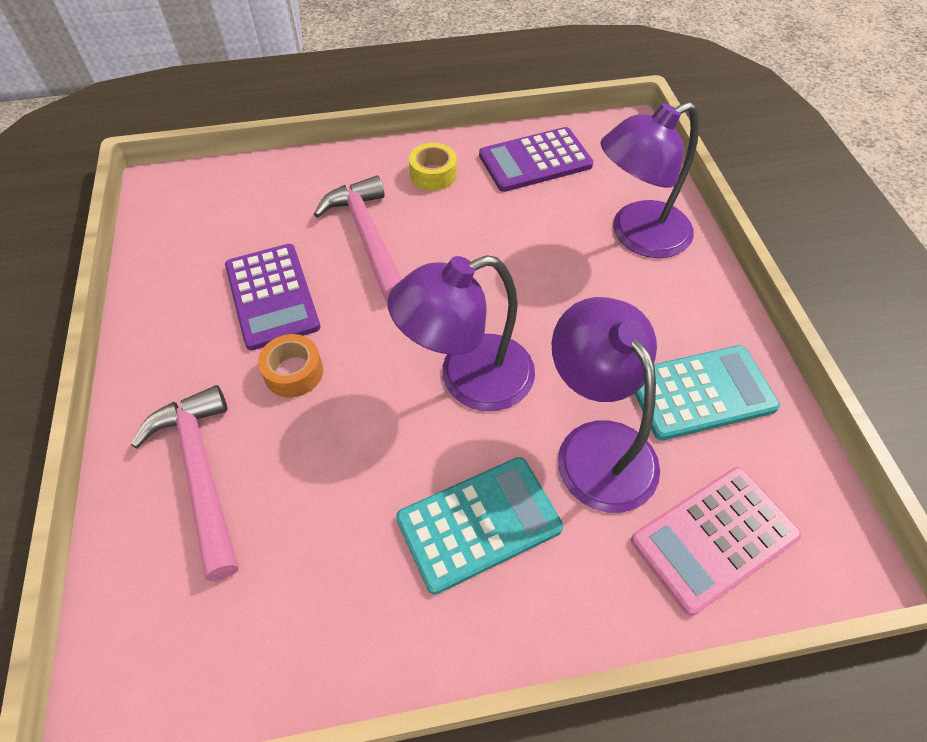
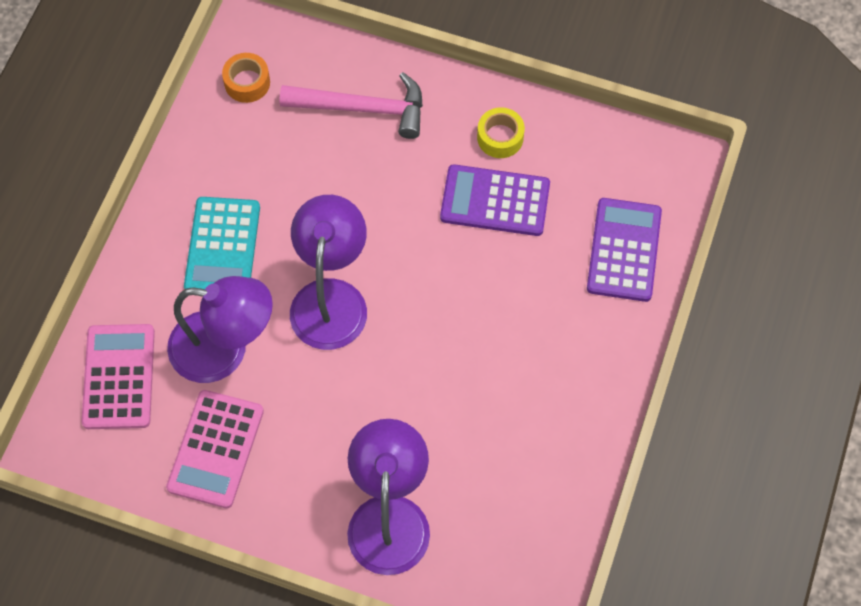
camera: 120 degrees right, 10 degrees up
(294, 372) = (410, 189): orange tape -> orange tape (247, 82)
(368, 238) = (519, 296): pink hammer -> none
(433, 174) = (571, 388): yellow tape -> yellow tape (500, 137)
(535, 161) = (539, 491): purple calculator -> purple calculator (624, 250)
(700, 392) = (216, 449): turquoise calculator -> pink calculator

